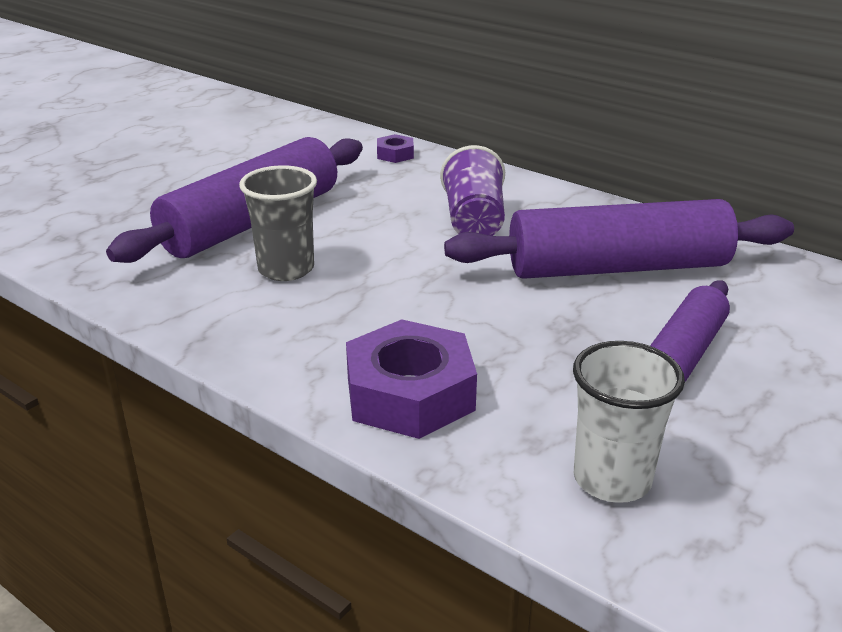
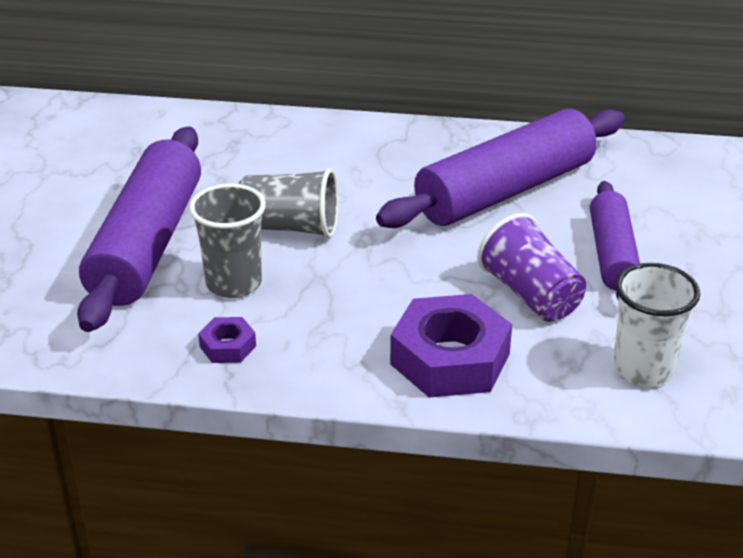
camera: 30 degrees left, 5 degrees up
(381, 241) = (290, 227): none -> grey cup
(395, 154) = (207, 126): purple nut -> purple nut (228, 346)
(474, 221) = (350, 180): purple cup -> purple cup (530, 295)

